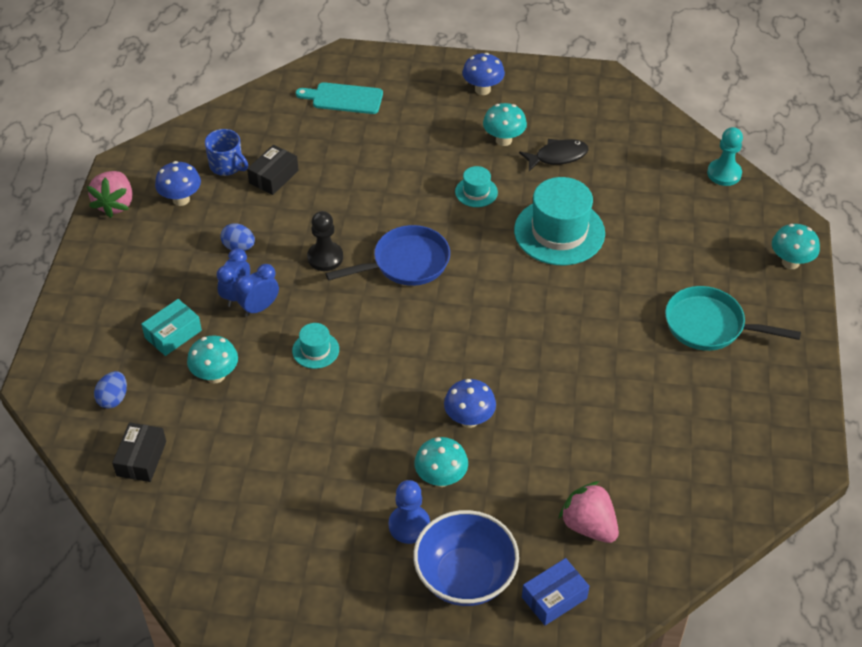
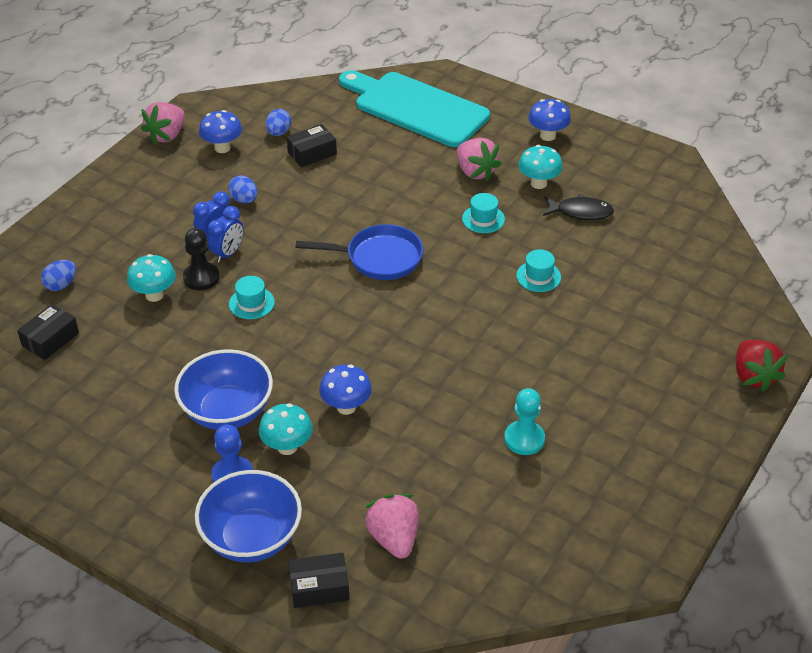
camera: 25 degrees right, 5 degrees down
(173, 334) = (143, 251): turquoise box -> none
(227, 166) = (278, 132): blue mug -> blue egg
(259, 308) = (228, 253): blue clock -> blue clock turned 135 degrees clockwise
(325, 257) = (311, 231): black pawn -> black pawn (201, 278)
(344, 98) = (416, 108): turquoise cutting board -> turquoise cutting board, size x1.93
(363, 465) = (227, 411): none -> blue bowl
(440, 147) = (475, 172): none -> pink strawberry
(554, 598) = (319, 587): blue box -> black box
(559, 232) = (538, 276): turquoise hat -> turquoise hat, size x0.48
(709, 325) = (631, 405): turquoise pan -> none
(724, 173) = (737, 276): turquoise pawn -> turquoise pawn (524, 439)
(790, 262) = (753, 376): turquoise mushroom -> red strawberry

